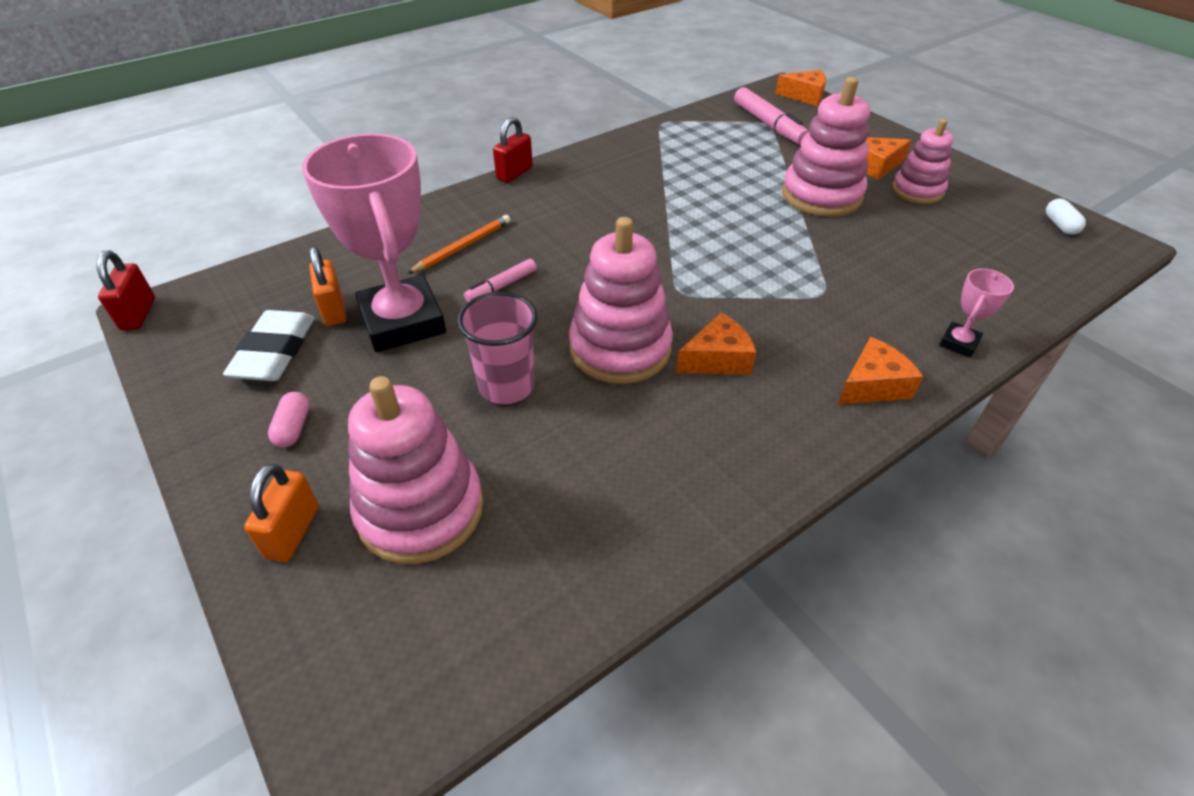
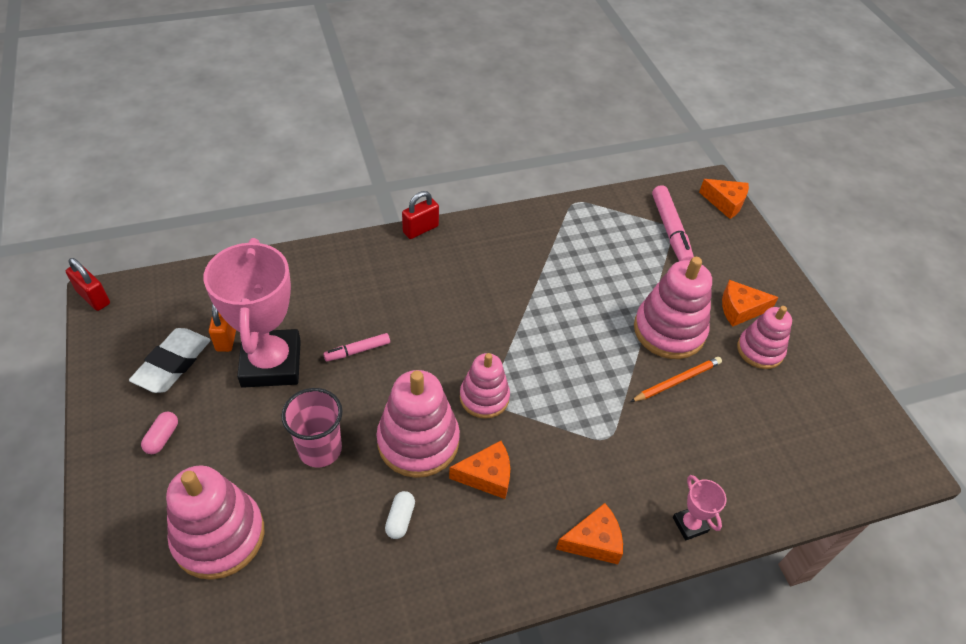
camera: 15 degrees right, 5 degrees up
(138, 314) = (93, 297): red padlock -> red padlock turned 60 degrees counterclockwise
(293, 532) = (133, 524): orange padlock -> none
(463, 247) = (345, 300): orange pencil -> orange pencil (677, 381)
(670, 292) = (484, 397): none -> pink stacking toy
(959, 343) = (690, 524): pink trophy -> pink trophy turned 75 degrees counterclockwise
(1060, 225) = (867, 429): white capsule -> white capsule (400, 519)

